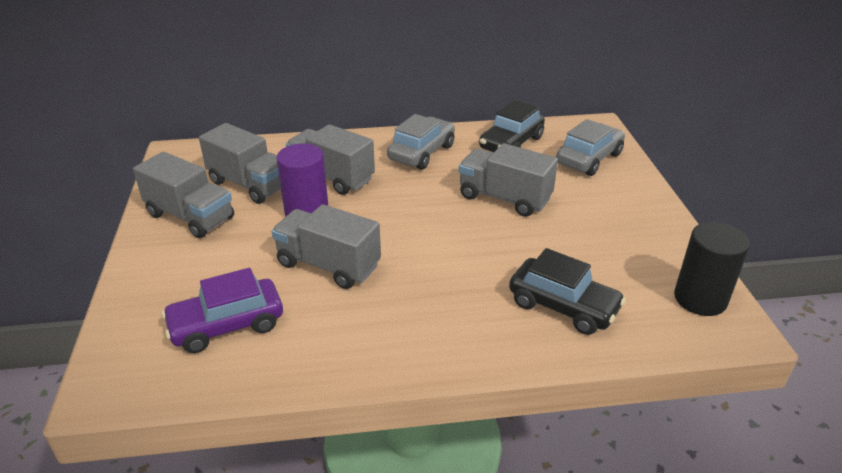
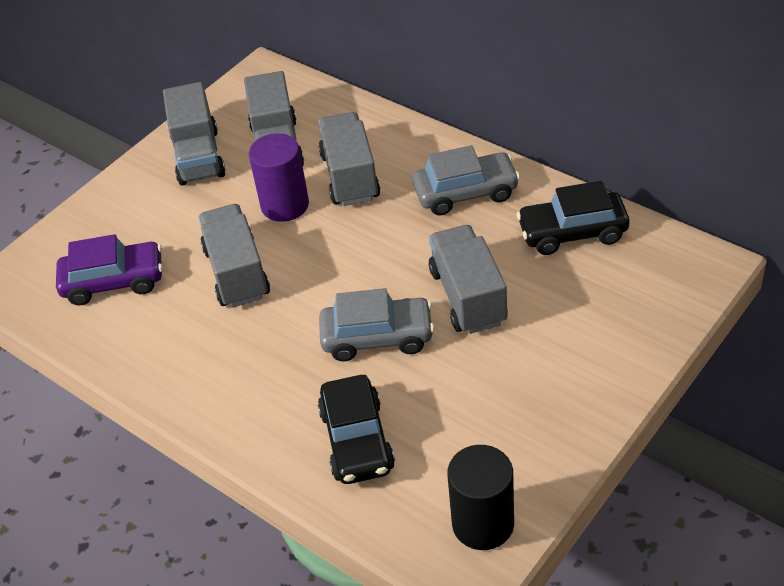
camera: 50 degrees right, 10 degrees up
(227, 325) = (114, 282): purple car -> purple car turned 150 degrees clockwise
(589, 159) = (626, 303): grey car -> grey car (377, 337)

